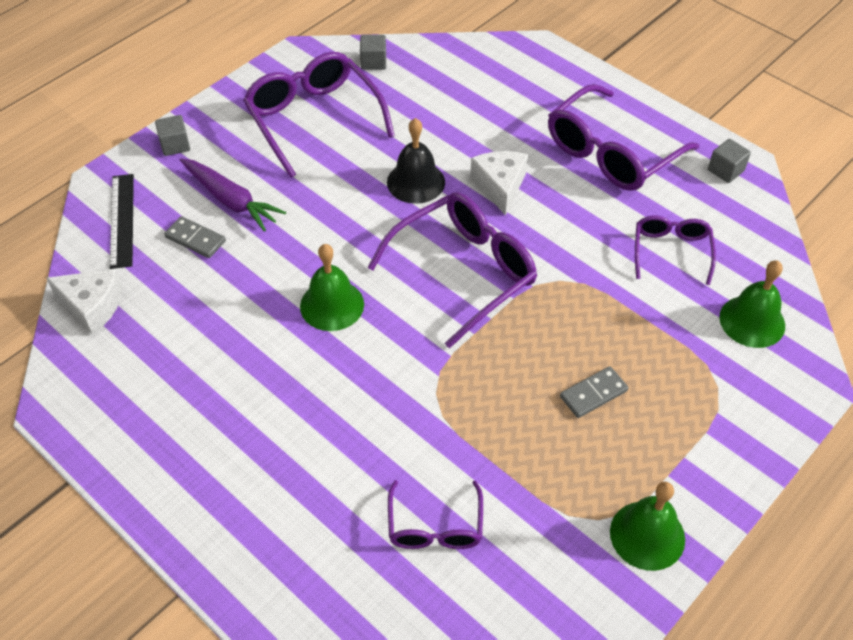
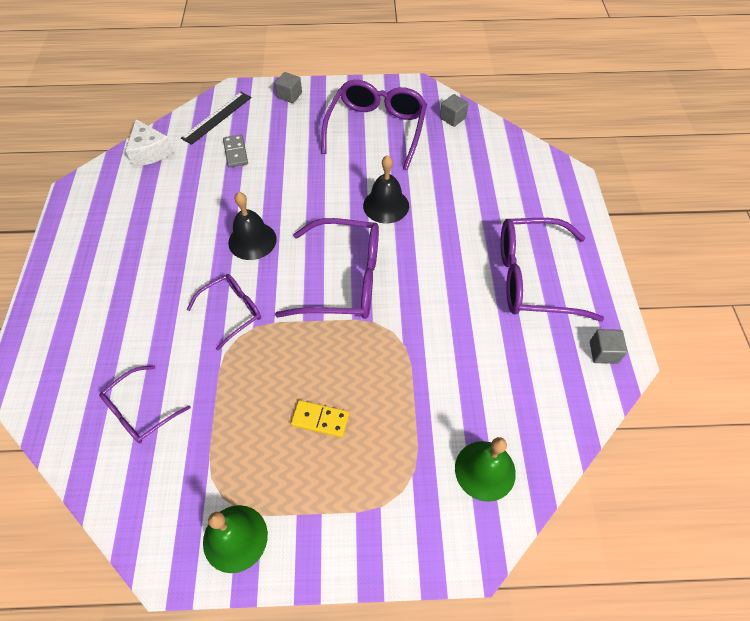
camera: 45 degrees right, 5 degrees up
(230, 200) = (278, 144): purple carrot -> none
(332, 305) = (252, 240): green bell -> black bell
(500, 186) = (432, 245): white cheese -> none
(593, 394) = (320, 420): grey domino -> yellow domino
(671, 251) = (489, 374): purple glasses -> purple glasses (232, 311)

